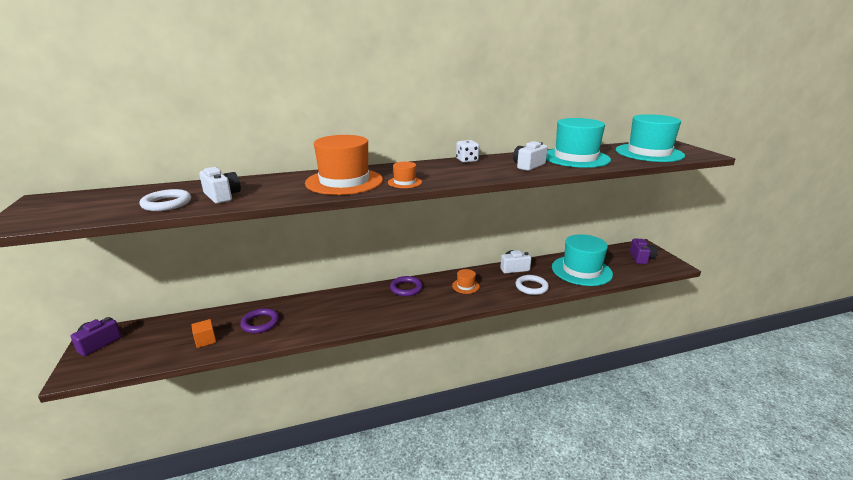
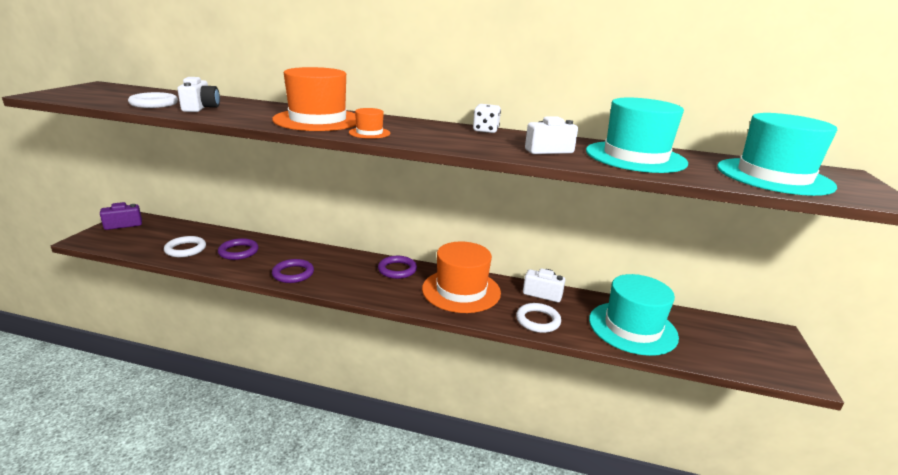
camera: 30 degrees right, 0 degrees up
(205, 340) = (185, 249): orange cube -> white ring
(333, 322) = (293, 274): none -> purple ring
(465, 286) = (461, 290): orange hat -> orange hat, size x2.25
(641, 258) = (750, 346): purple camera -> none

